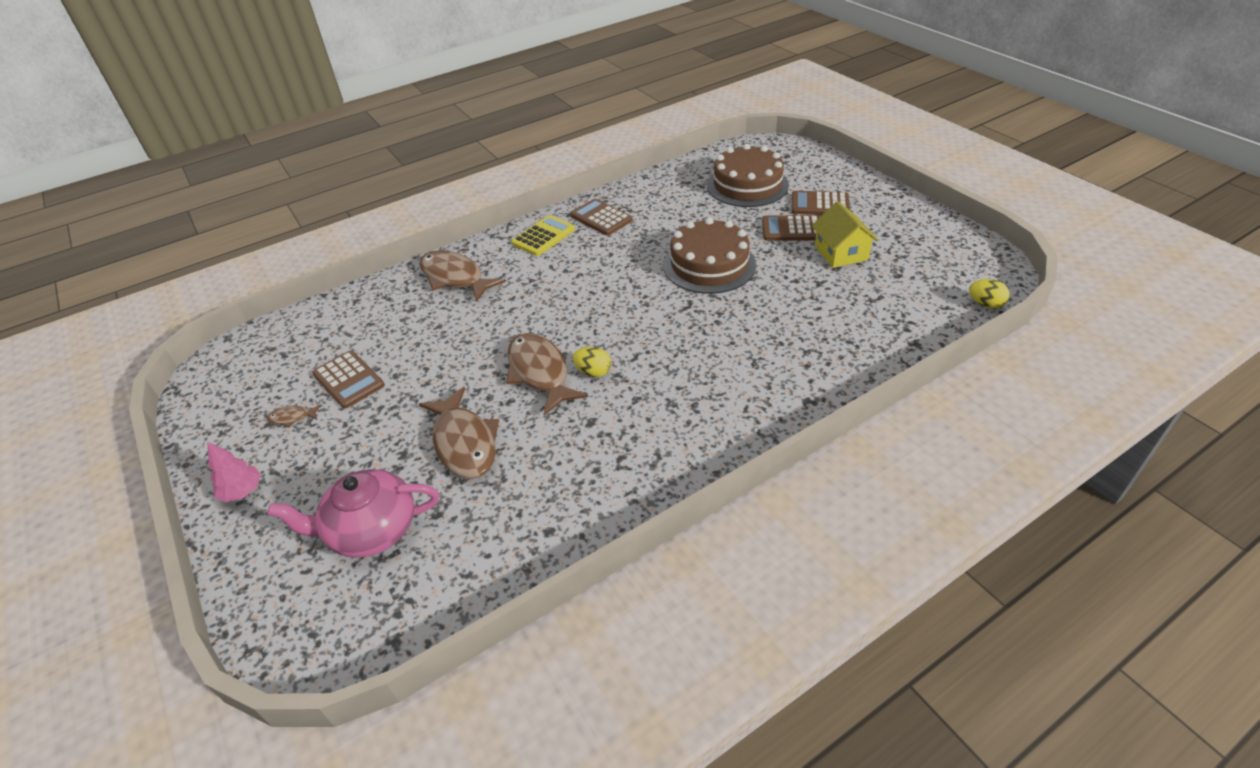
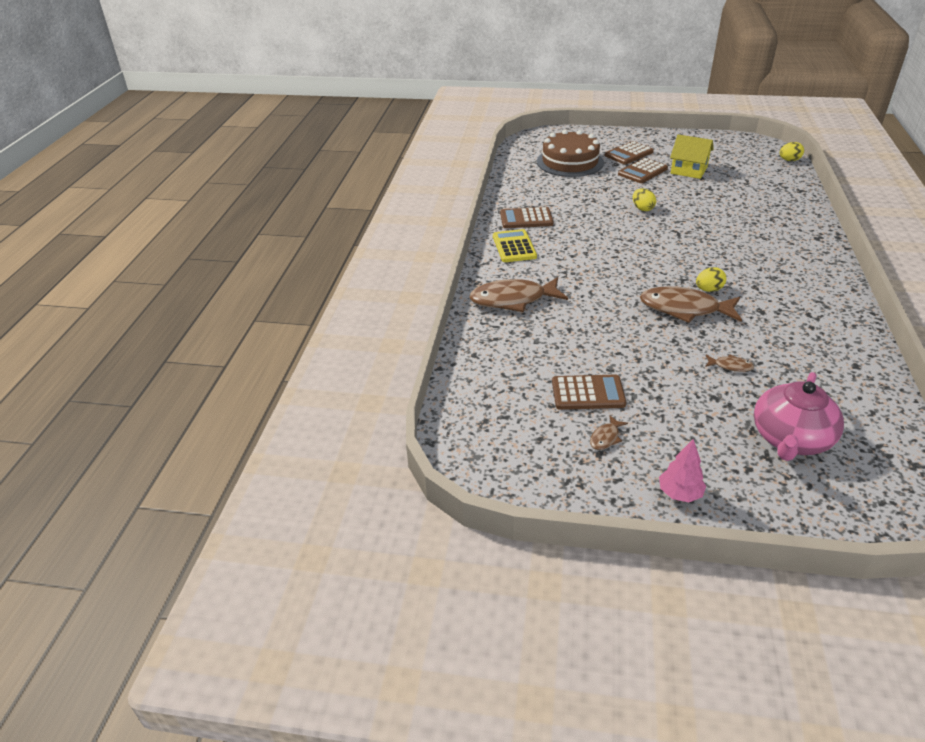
camera: 50 degrees left, 5 degrees down
(464, 442) = (730, 366): brown fish -> brown fish, size x0.43
(709, 265) = (642, 209): brown cake -> yellow egg

